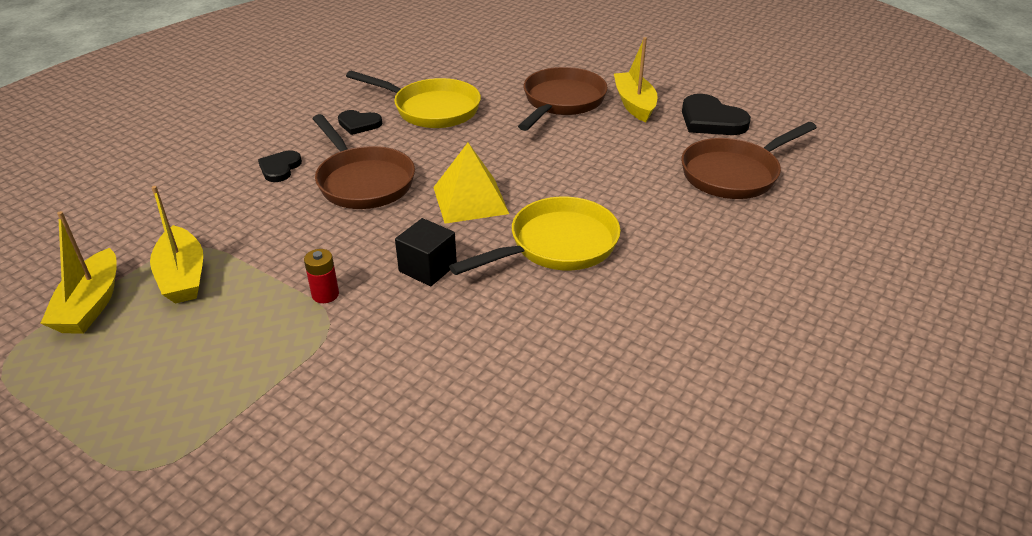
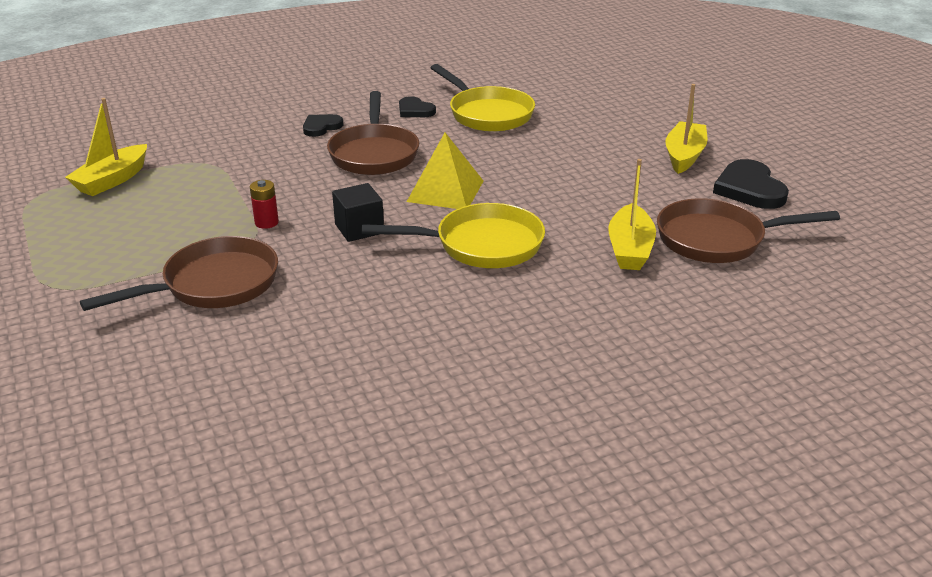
camera: 30 degrees right, 5 degrees down
(182, 276) = (184, 180): yellow boat -> yellow boat (630, 249)
(562, 102) = (614, 136): brown pan -> brown pan (214, 285)

